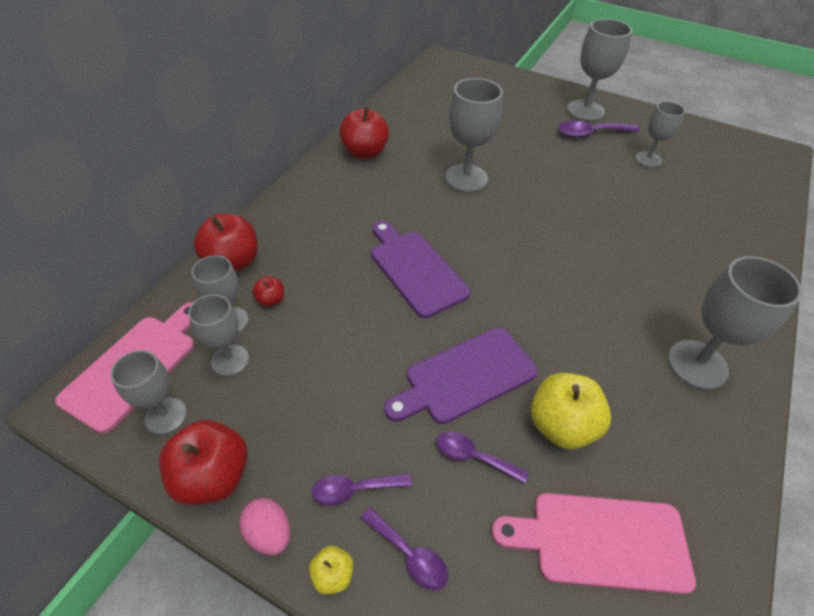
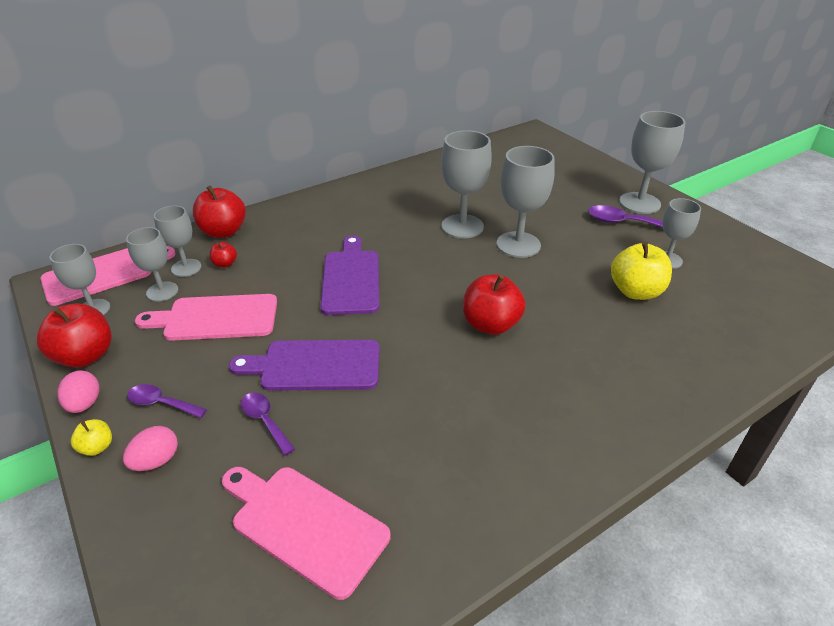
camera: 30 degrees right, 10 degrees down
(320, 367) = (216, 318): none -> pink cutting board
(365, 152) = (393, 186): red apple -> red apple (490, 324)
(409, 555) = (156, 461): purple spoon -> pink egg
(561, 425) = (357, 431): yellow apple -> yellow apple (635, 291)
(697, 364) = (536, 439): grey goblet -> grey goblet (518, 245)

